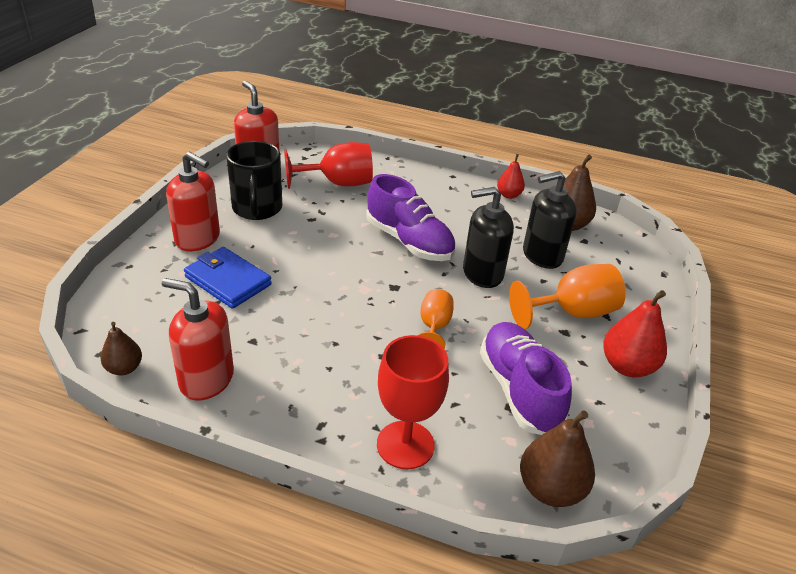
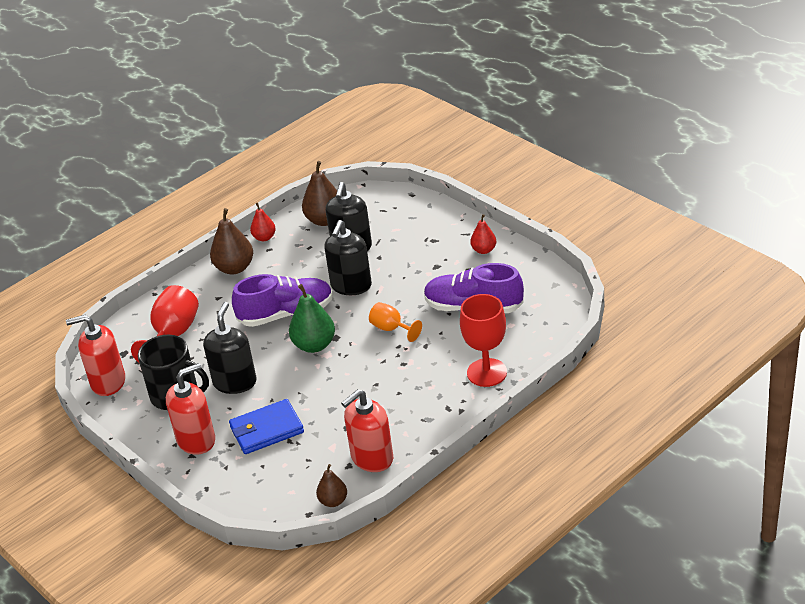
camera: 55 degrees left, 0 degrees up
(291, 238) = (235, 382): none -> black soap dispenser
(373, 275) = (314, 345): none -> green pear
(550, 489) = (553, 320): brown pear -> brown pear (234, 268)
(572, 312) = (420, 255): orange goblet -> none
(627, 366) = (484, 250): red pear -> red pear, size x0.60

